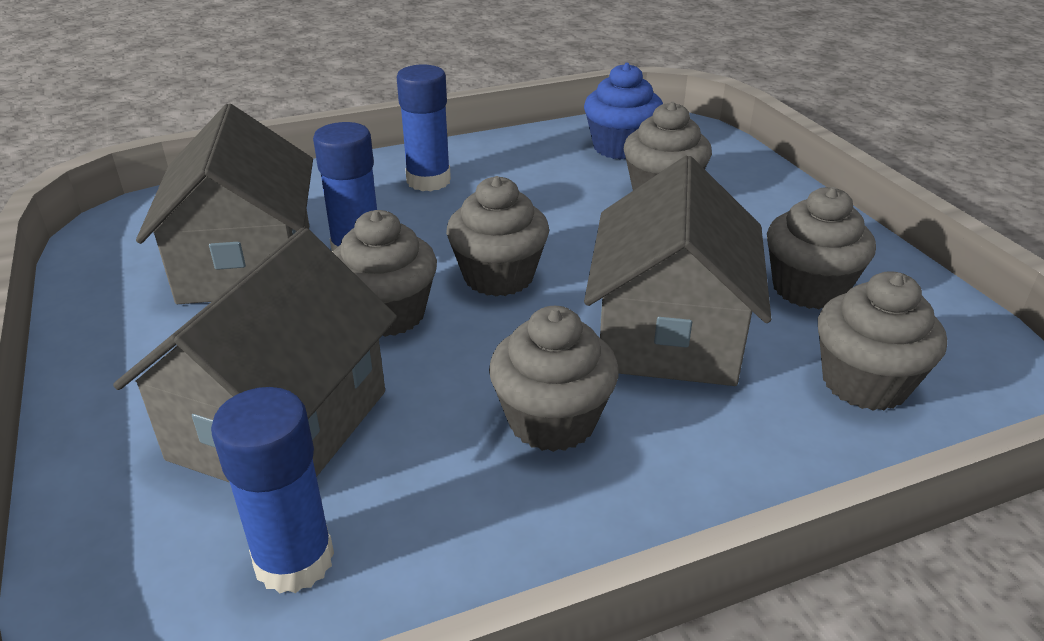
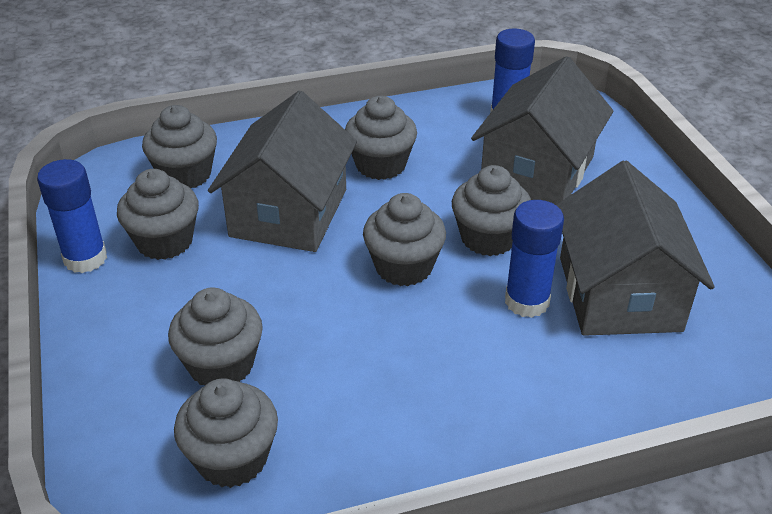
camera: 175 degrees left, 5 degrees up
(428, 181) = (473, 403): blue glue stick -> blue glue stick (85, 258)
(620, 147) = (232, 458): blue cupcake -> grey cupcake

